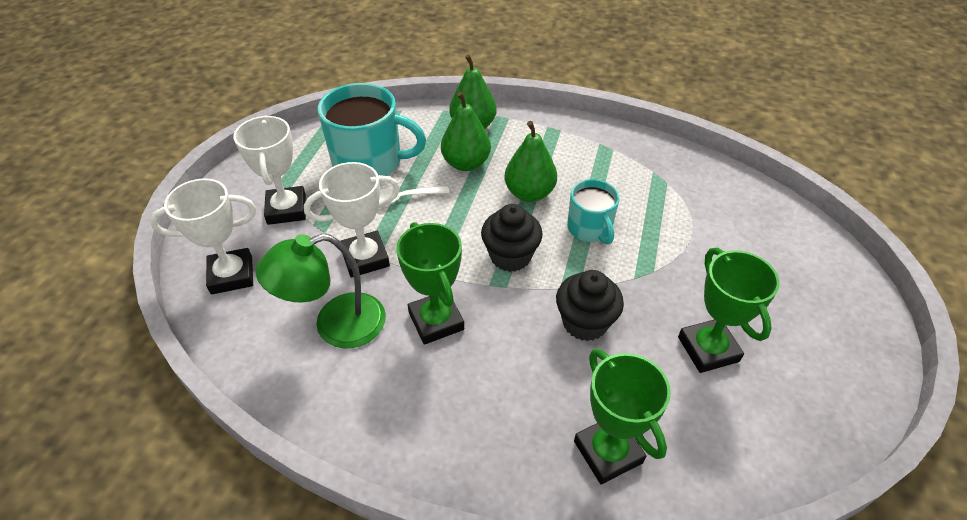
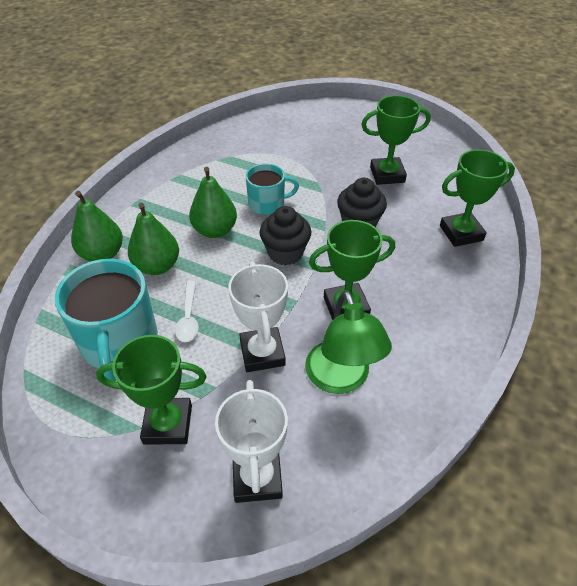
camera: 80 degrees left, 0 degrees up
(287, 209) = (168, 424): white trophy -> green trophy
(369, 162) = (119, 343): turquoise mug -> turquoise mug turned 150 degrees clockwise

